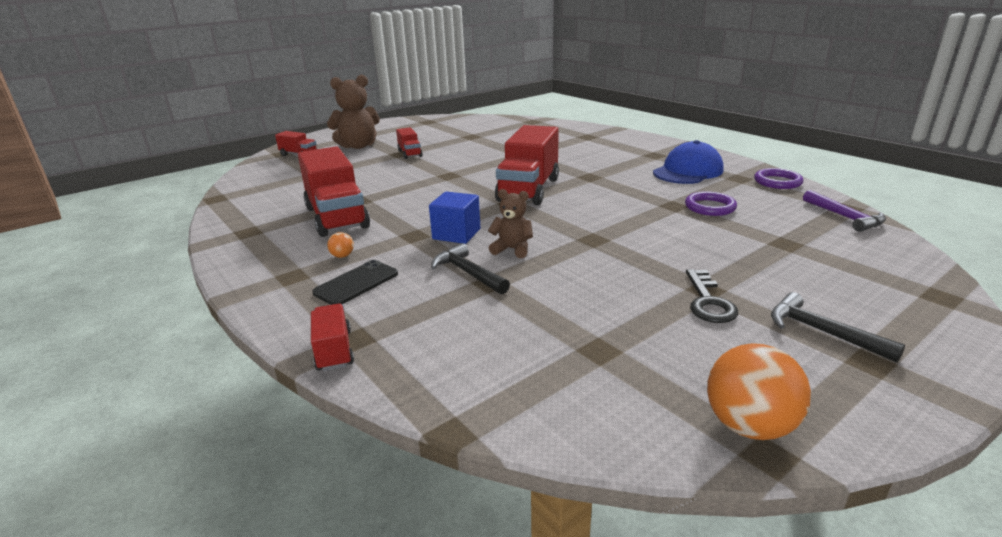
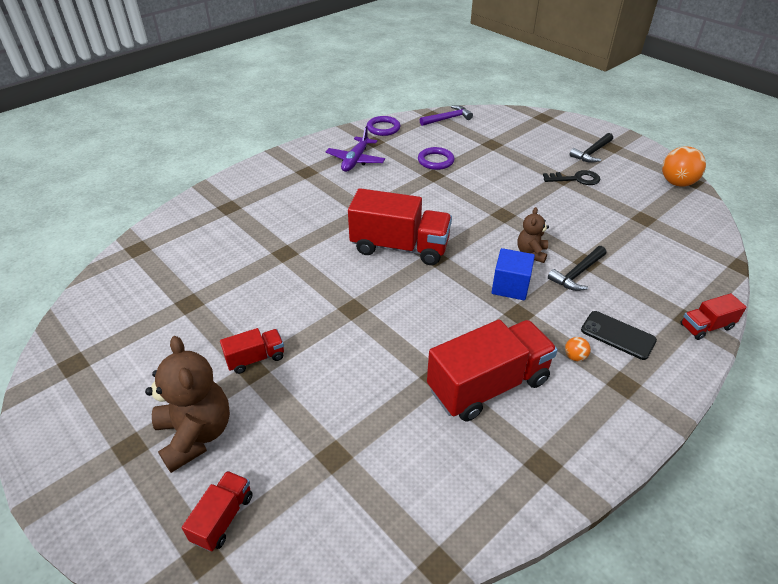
camera: 95 degrees left, 15 degrees up
(688, 171) = (355, 160): blue cap -> purple plane

